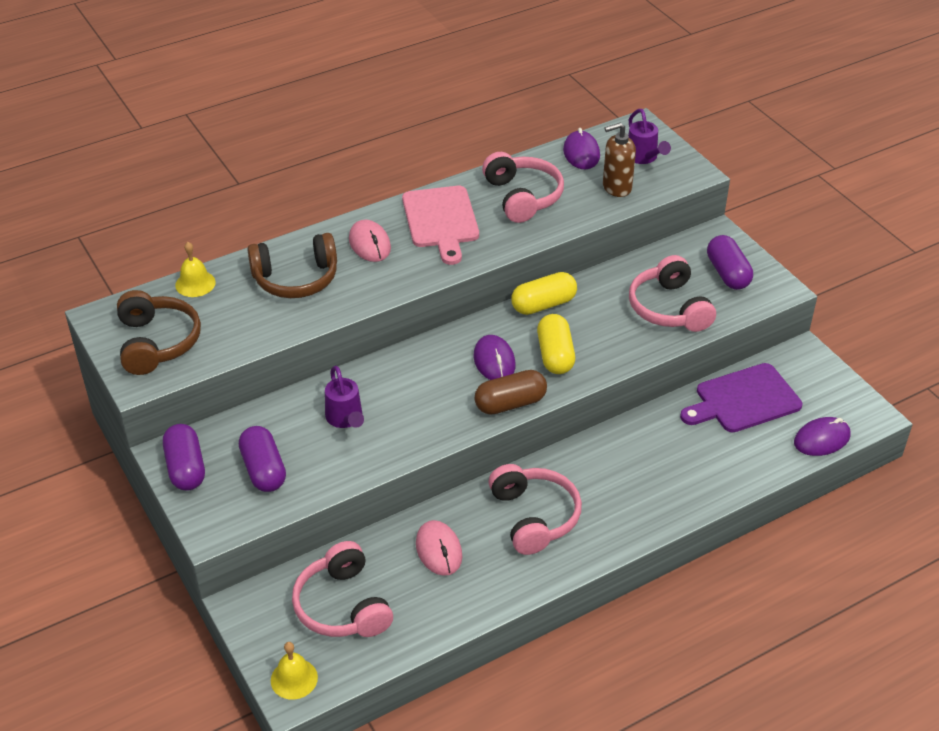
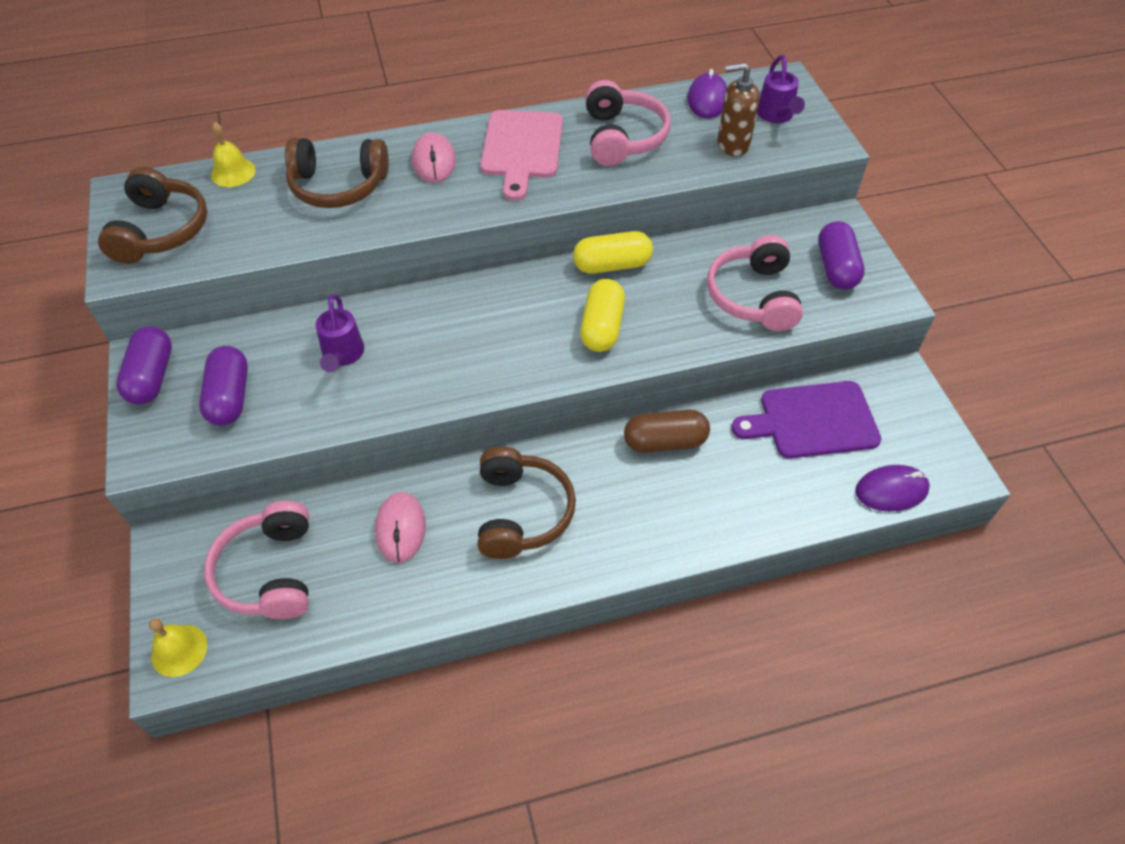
camera: 15 degrees right, 10 degrees up
(494, 361) = (531, 320): purple mouse -> none
(510, 403) = (529, 375): brown capsule -> brown capsule (665, 442)
(534, 517) = (521, 512): pink headphones -> brown headphones

